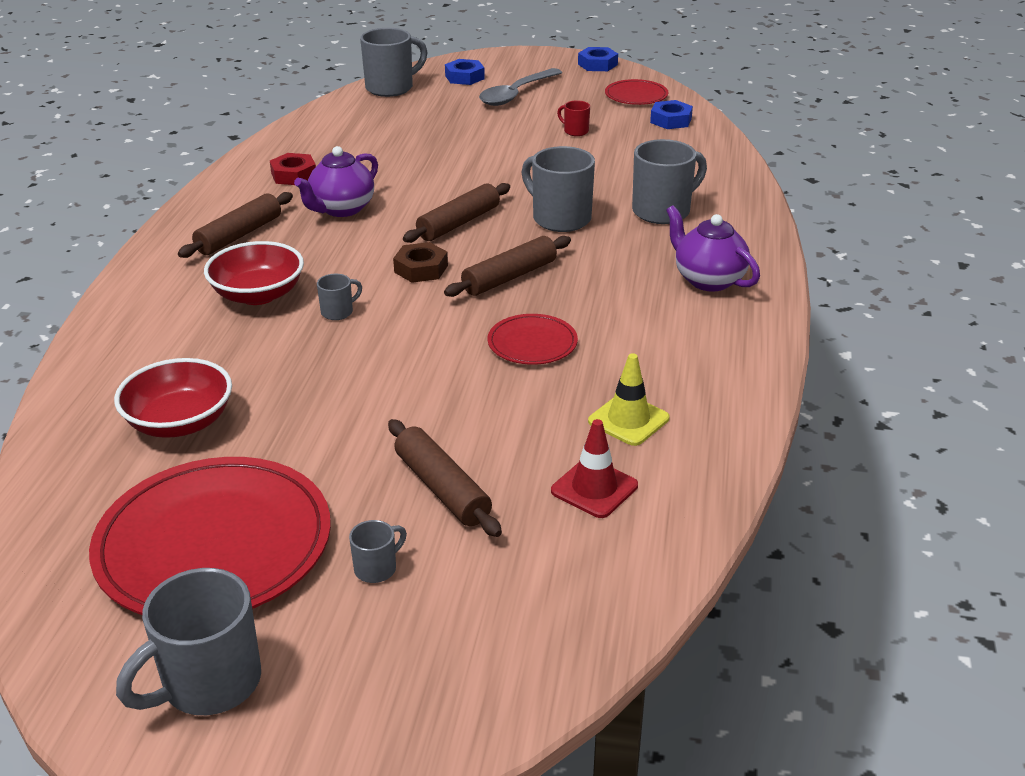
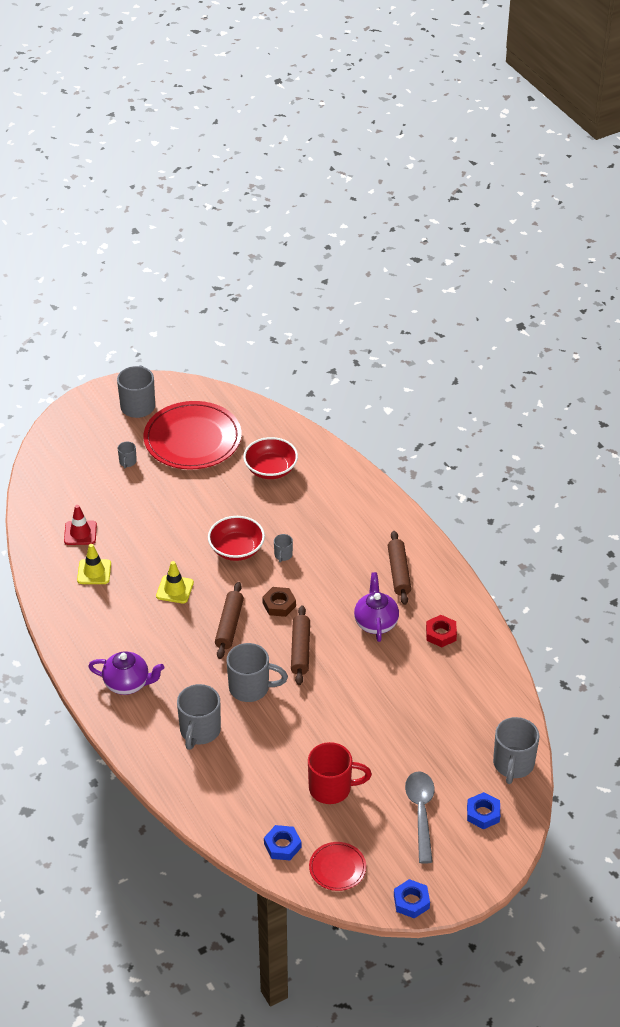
camera: 140 degrees right, 10 degrees up
(258, 294) = (333, 543): red bowl -> red bowl (236, 549)
(442, 488) = (137, 501): brown rolling pin -> none
(532, 343) = (175, 589): red plate -> yellow traffic cone
(575, 131) = (332, 788): red mug -> red mug, size x2.07

